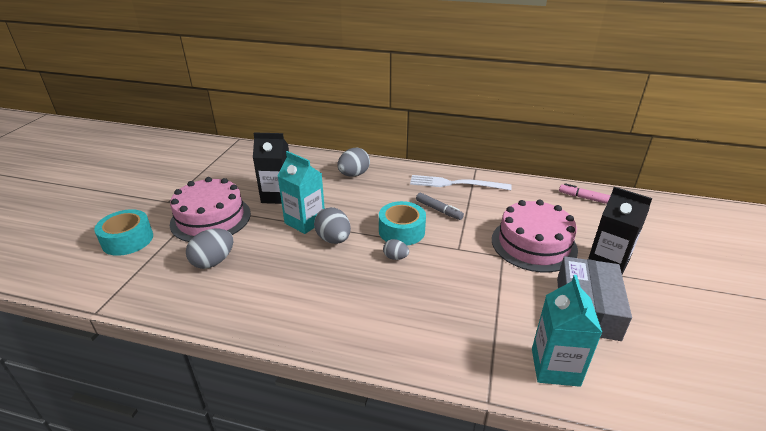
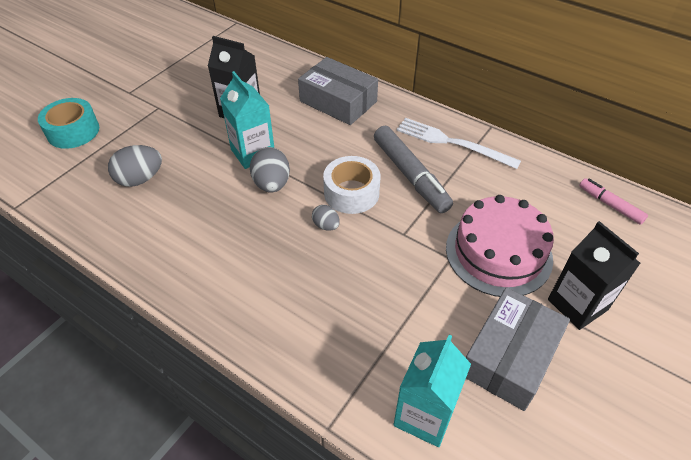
camera: 20 degrees right, 15 degrees up
(211, 218) = (160, 124): pink cake -> none
(354, 174) = (338, 101): grey egg -> grey box
(401, 231) = (351, 193): turquoise tape -> white tape
(438, 210) = (410, 175): grey marker -> grey marker, size x1.79

